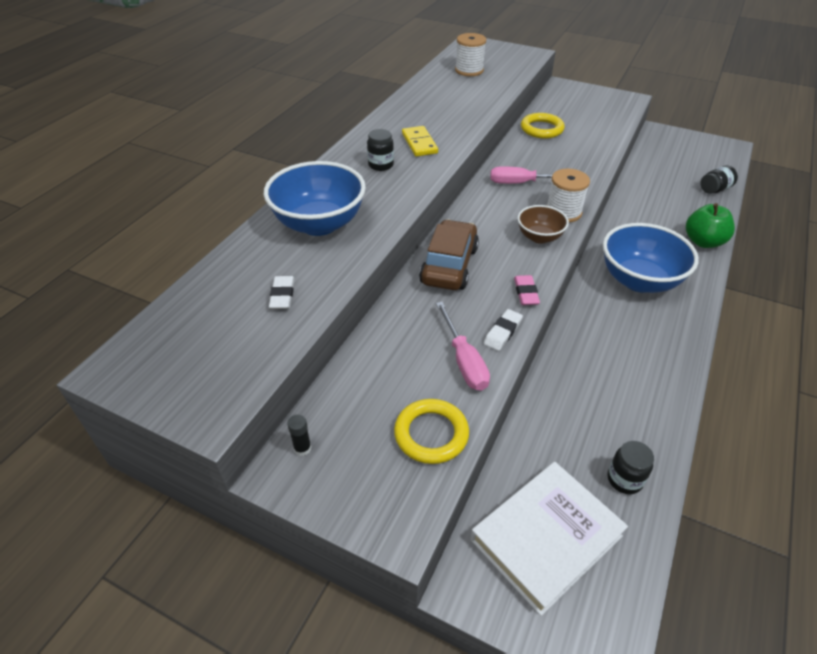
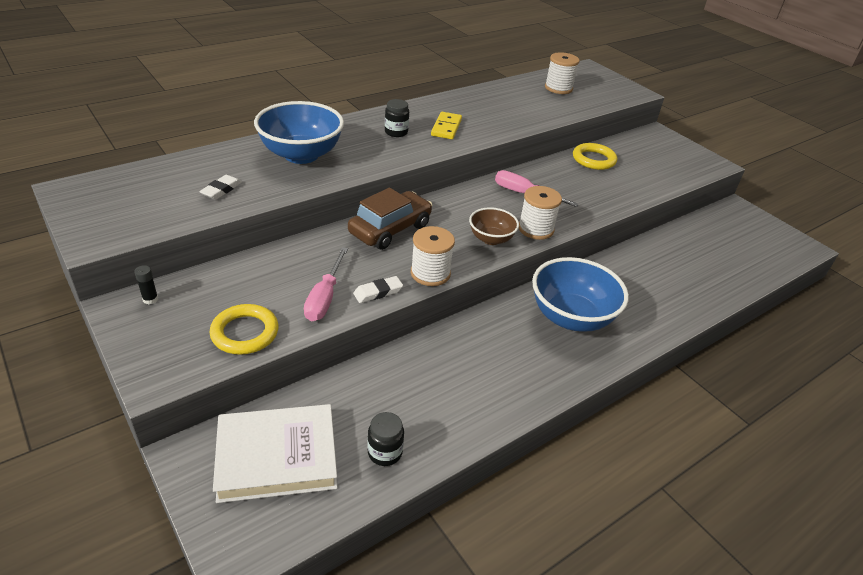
camera: 25 degrees right, 5 degrees down
(526, 293) = (430, 273): pink eraser -> white spool
(703, 242) = (675, 313): green apple -> none
(714, 189) = (741, 276): black jar -> none

